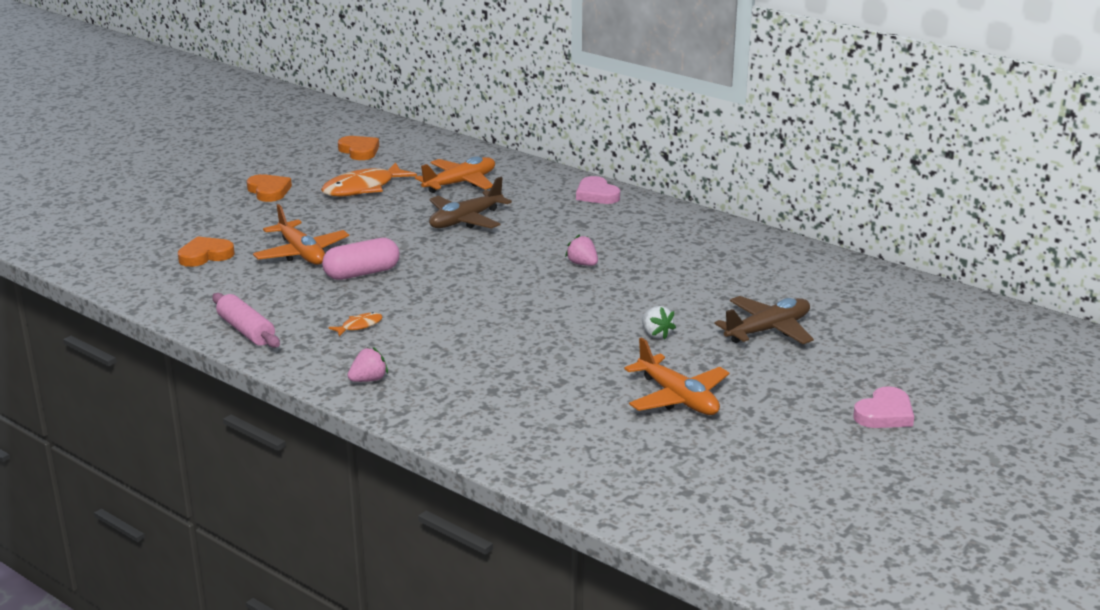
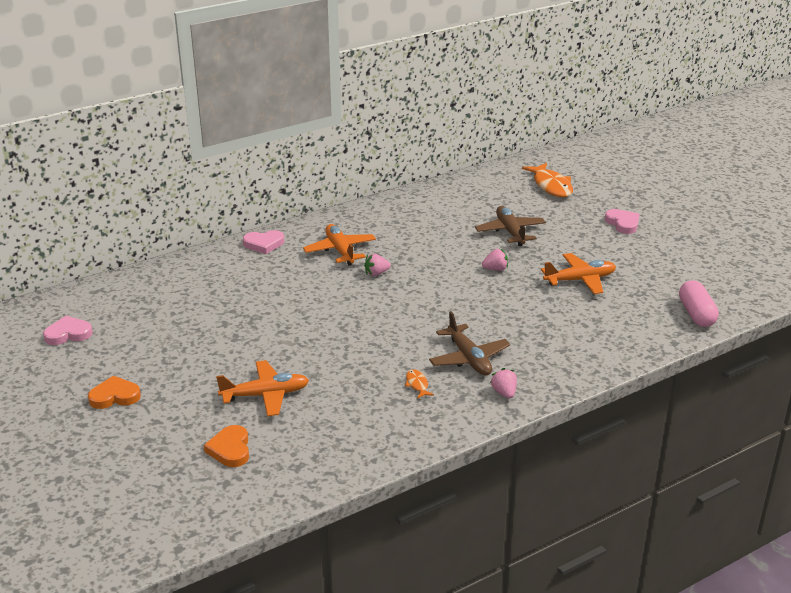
camera: 70 degrees left, 5 degrees up
(246, 331) = (393, 442): pink rolling pin -> none
(359, 151) = (68, 334): orange heart -> pink heart
(362, 273) = (326, 370): pink capsule -> pink capsule (696, 314)
(363, 188) = (156, 344): orange fish -> orange fish (551, 186)
(460, 183) = (189, 296): orange plane -> orange plane (340, 251)
(465, 220) = (264, 306): brown plane -> brown plane (469, 358)
(656, 334) = (495, 269): white strawberry -> pink strawberry

